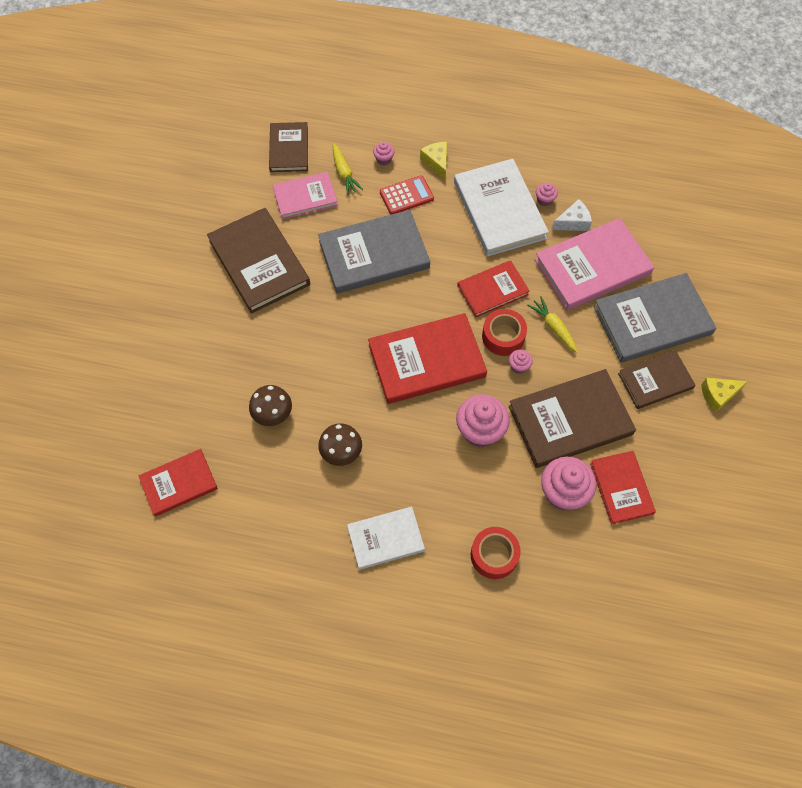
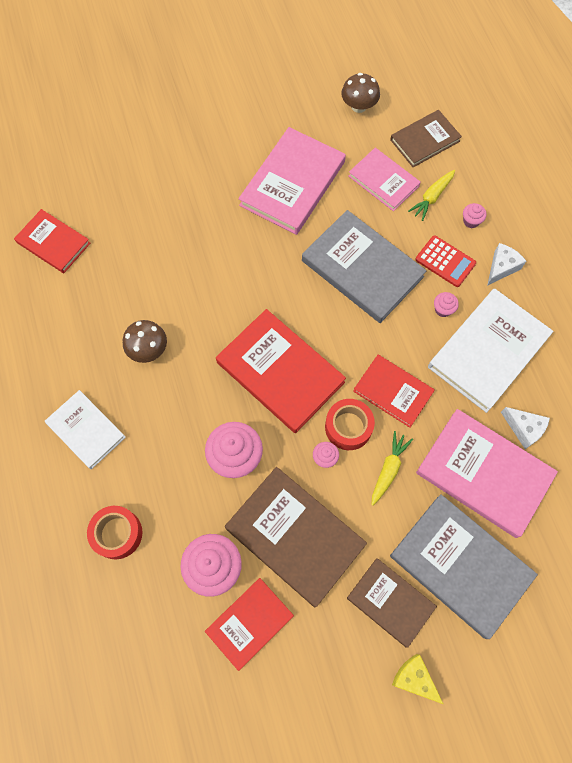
camera: 60 degrees right, 5 degrees up
(259, 262) = (292, 184): brown book -> pink book
(273, 414) = (154, 276): brown mushroom -> brown mushroom (358, 106)
(436, 162) = (501, 267): yellow cheese -> white cheese
(544, 200) = (530, 388): pink cupcake -> pink cupcake (443, 309)

